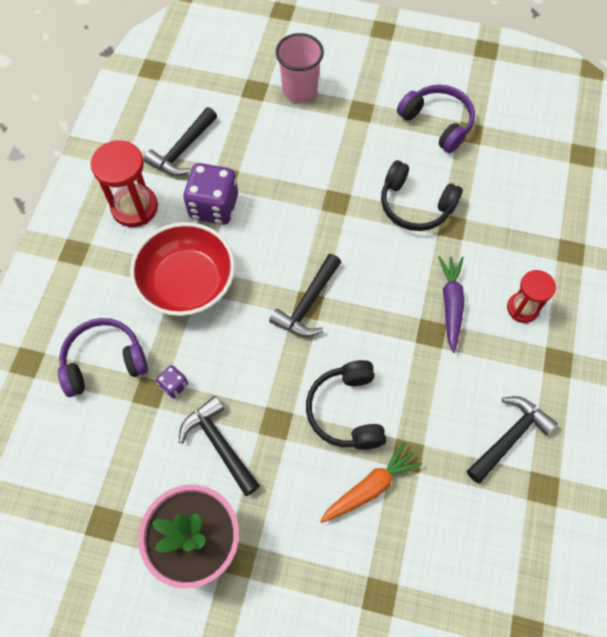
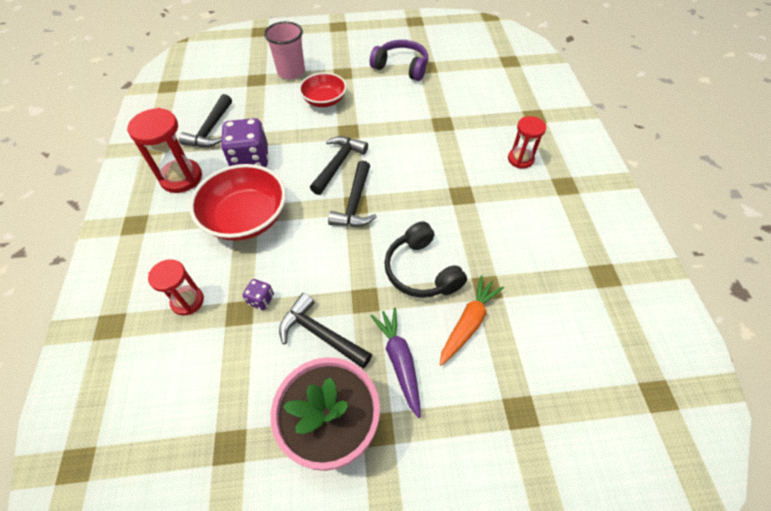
camera: 20 degrees left, 10 degrees down
(104, 361) = (187, 301): purple headphones -> red hourglass
(324, 147) = (324, 100): none -> red bowl
(415, 205) = (409, 118): black headphones -> none
(451, 304) = (467, 172): purple carrot -> purple carrot (399, 361)
(509, 437) = (559, 247): black hammer -> black hammer (338, 164)

